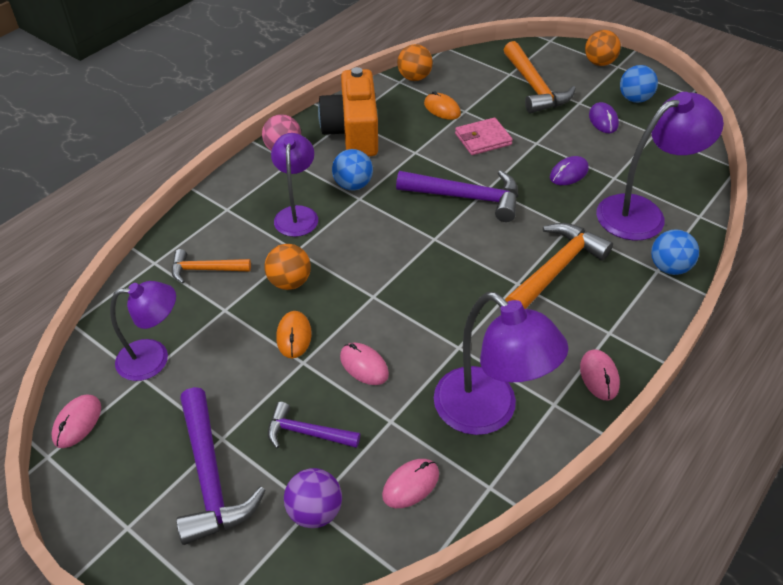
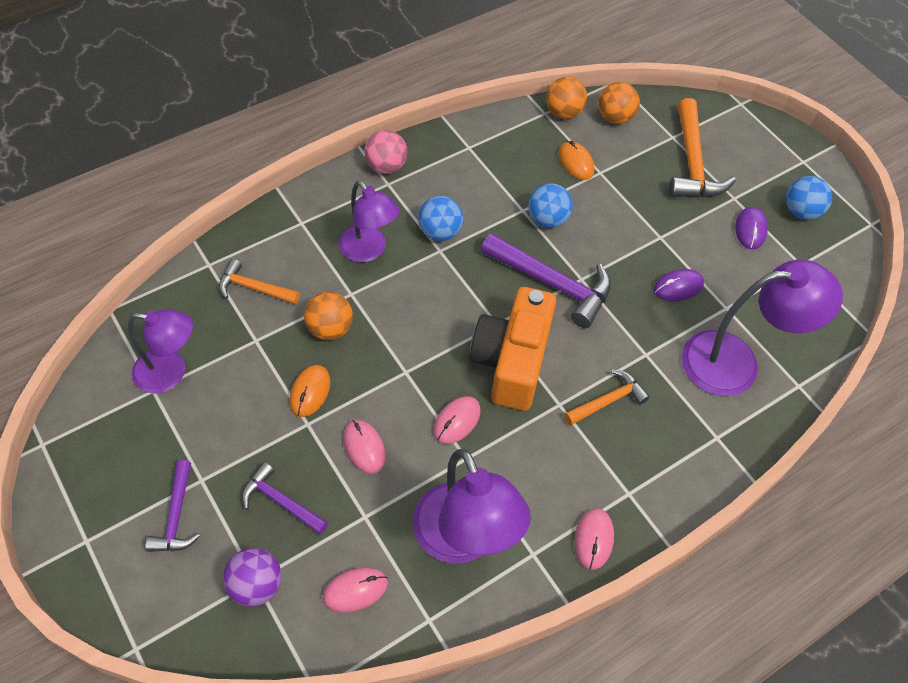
camera: 15 degrees right, 10 degrees up
(77, 422) = (79, 418): pink mouse -> pink mouse (457, 421)
(210, 476) = (176, 515): purple hammer -> purple hammer, size x0.59
(297, 214) = (368, 251): purple lamp -> purple lamp turned 120 degrees clockwise
(353, 132) = (467, 165): orange camera -> orange camera (511, 361)
(483, 139) = (603, 215): pink wallet -> none
(556, 269) = (607, 401): orange hammer -> orange hammer, size x0.59
(599, 63) = (784, 150): orange ball -> orange ball (615, 117)
(669, 267) = (731, 438): blue ball -> blue ball (547, 219)

